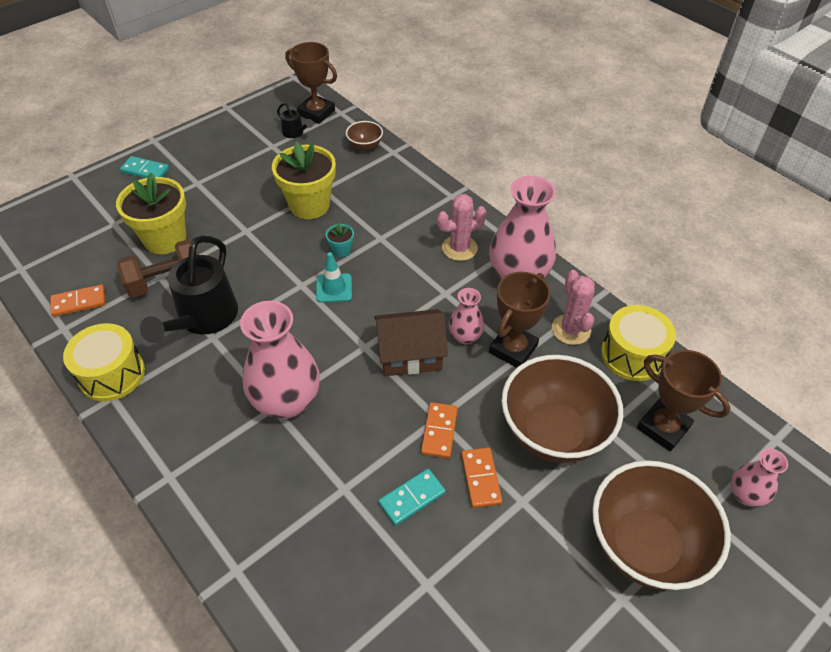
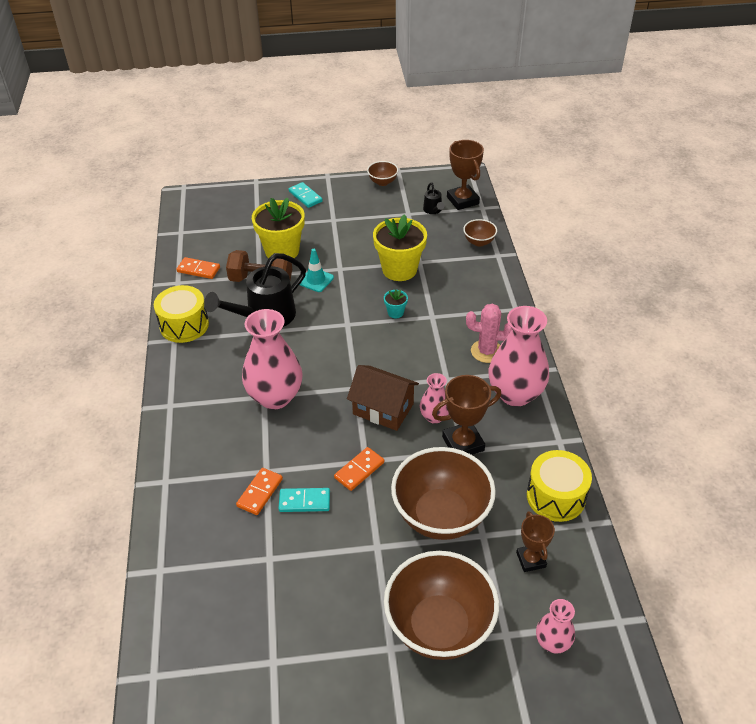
camera: 35 degrees right, 5 degrees down
(219, 124) = (382, 182): none -> brown bowl
(334, 288) = (368, 337): turquoise traffic cone -> turquoise traffic cone (316, 280)
(480, 478) = (361, 516): orange domino -> orange domino (260, 492)
(571, 329) = (522, 453): pink cactus -> none
(663, 427) = (531, 560): brown trophy -> brown trophy, size x0.65

